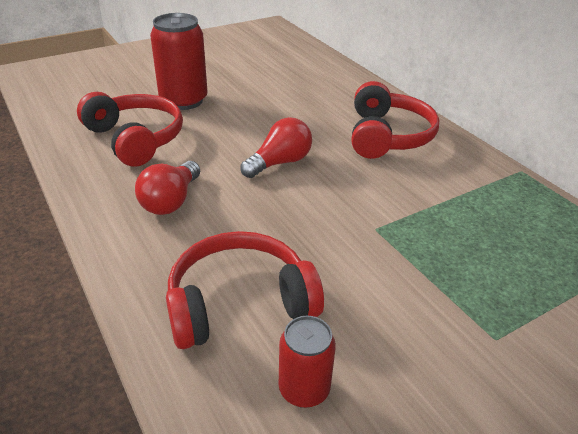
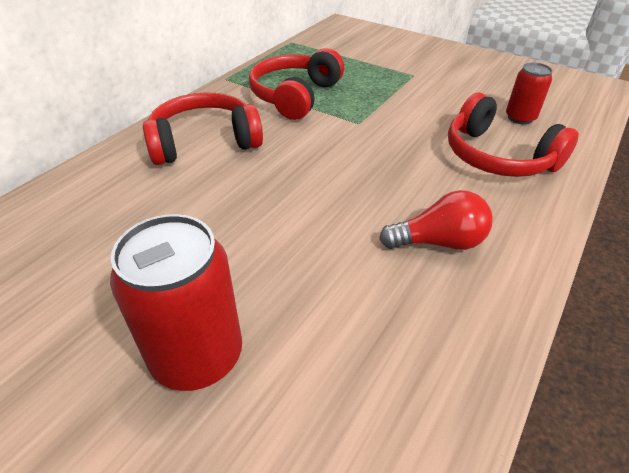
camera: 115 degrees left, 5 degrees up
(136, 139) = (352, 349): red headphones -> red headphones (295, 96)
(280, 163) = (306, 193): red light bulb -> none

